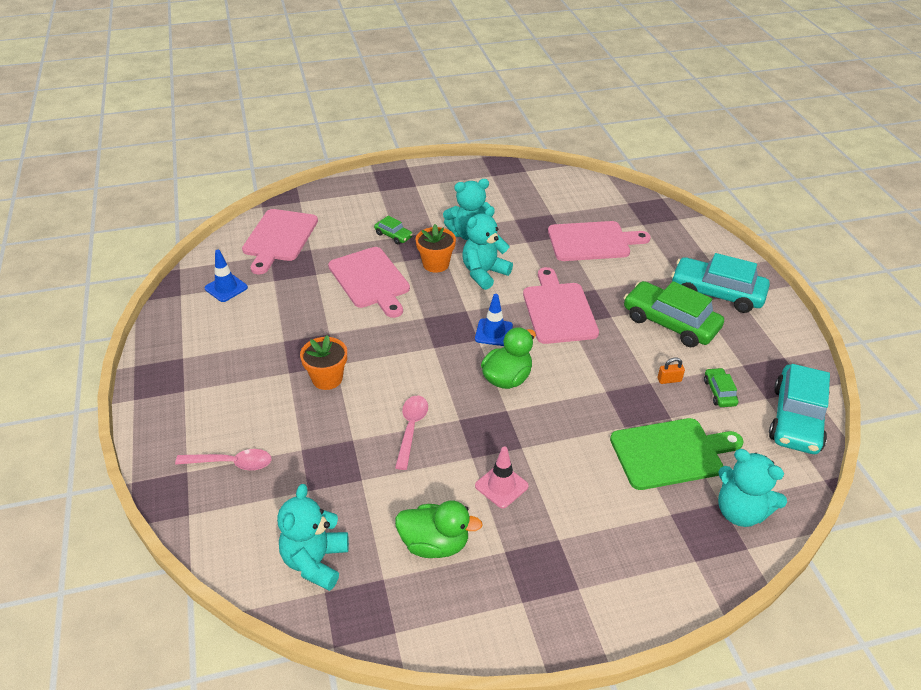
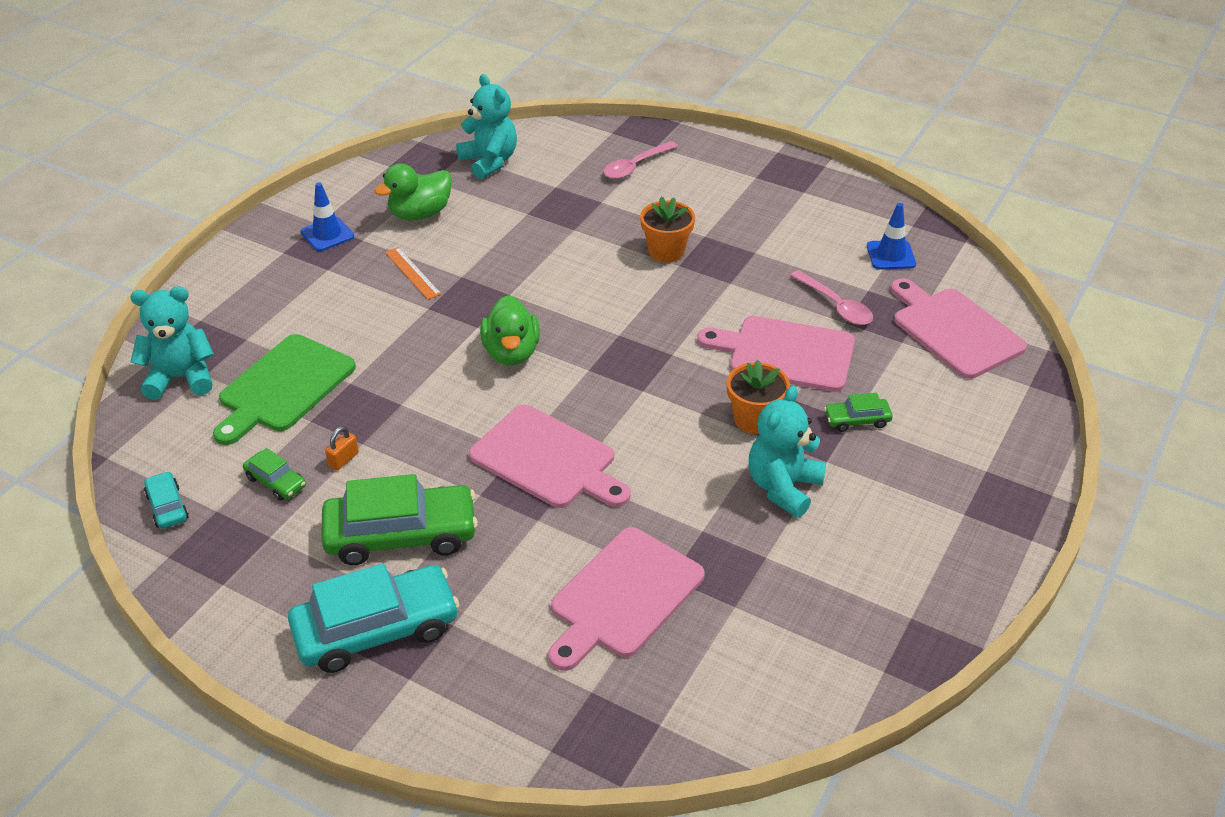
camera: 135 degrees right, 0 degrees up
(411, 429) = (539, 263): pink spoon -> pink spoon (835, 305)
(484, 273) = (688, 446): turquoise teddy bear -> none
(493, 332) = (583, 386): blue traffic cone -> blue traffic cone (327, 234)
(501, 486) = (412, 273): pink traffic cone -> orange ruler
(796, 419) = (167, 507): turquoise car -> turquoise car, size x0.47

